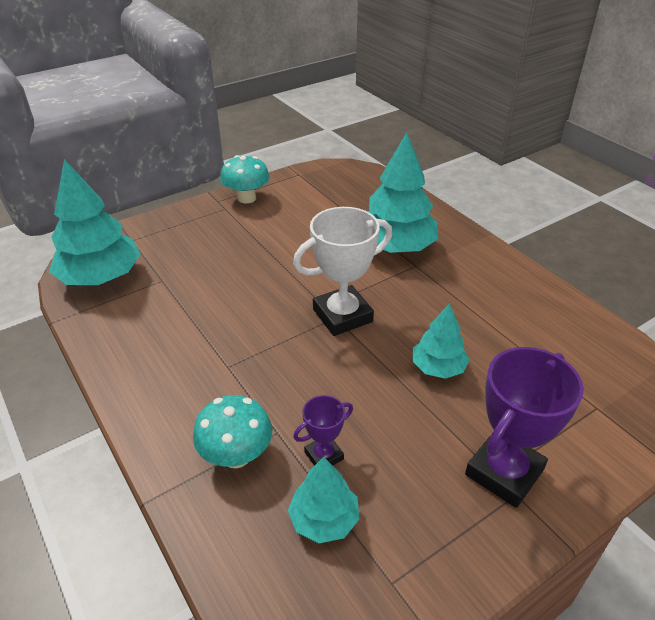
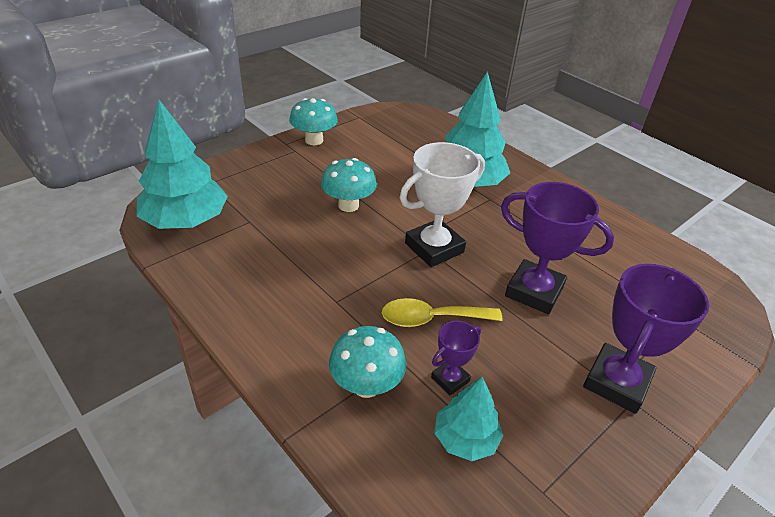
camera: 10 degrees left, 0 degrees up
(265, 267) = (348, 205): none -> turquoise mushroom
(321, 390) = (431, 319): none -> yellow spoon
(438, 367) = (534, 291): turquoise tree -> purple trophy

